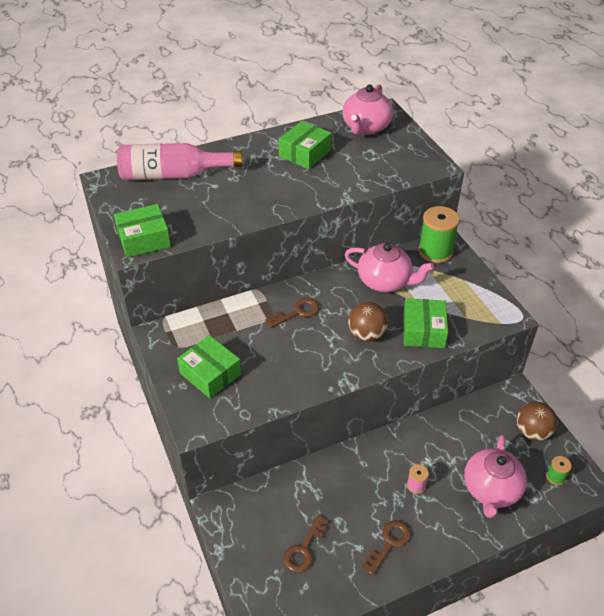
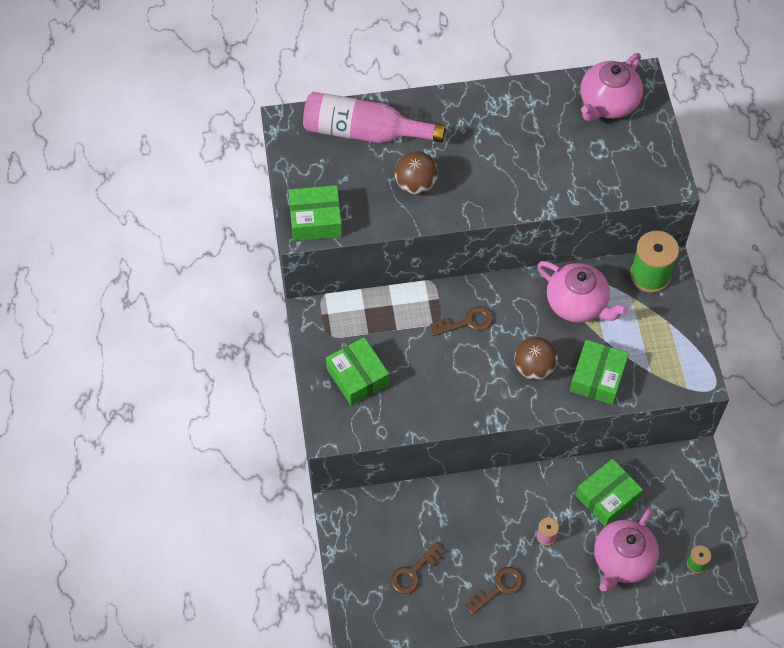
camera: 15 degrees right, 15 degrees up
(305, 153) = (522, 130): green box -> green box (607, 497)
(532, 432) = (693, 508): brown ball -> brown ball (416, 185)

